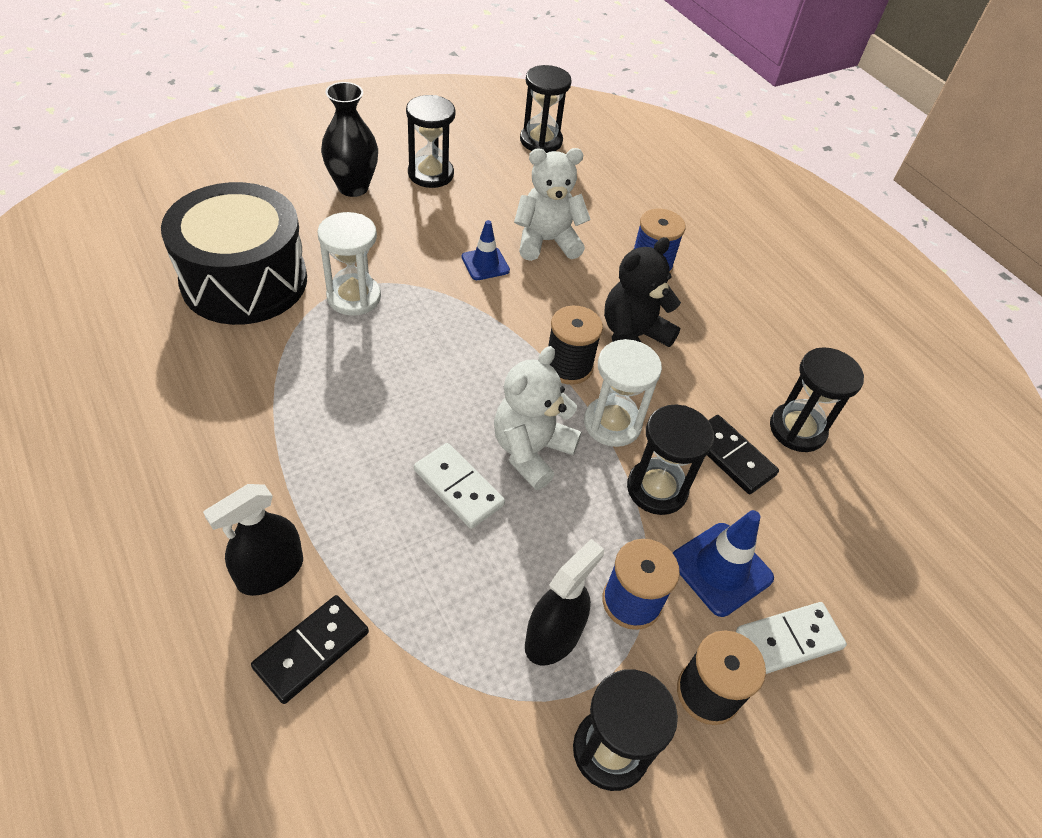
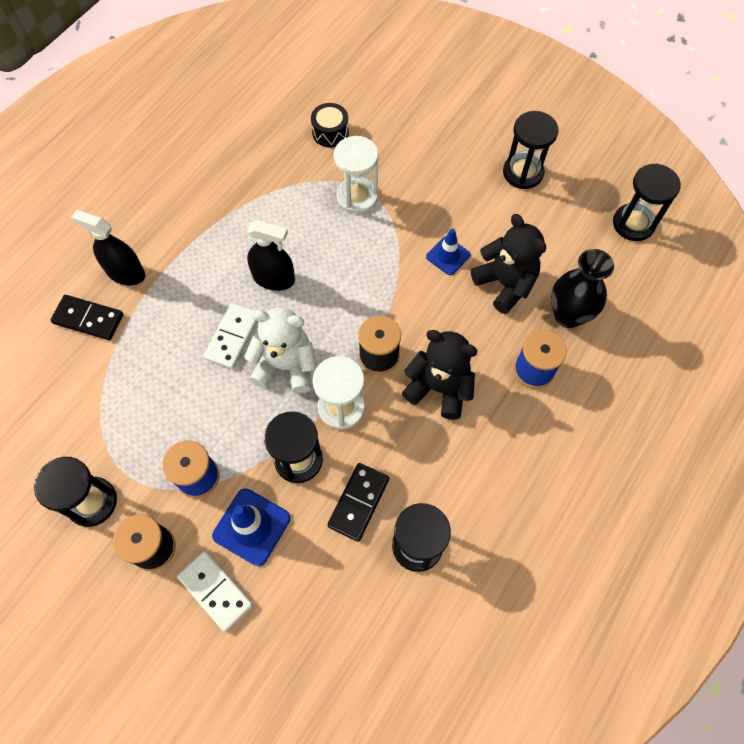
camera: 70 degrees right, 15 degrees up
(244, 280) = (330, 132): black drum -> black drum, size x0.40
(353, 187) = (467, 136): black vase -> black vase (568, 315)
(546, 241) = (505, 284): white teddy bear -> black teddy bear
(553, 637) = (151, 440): black spray bottle -> black spray bottle (274, 278)

